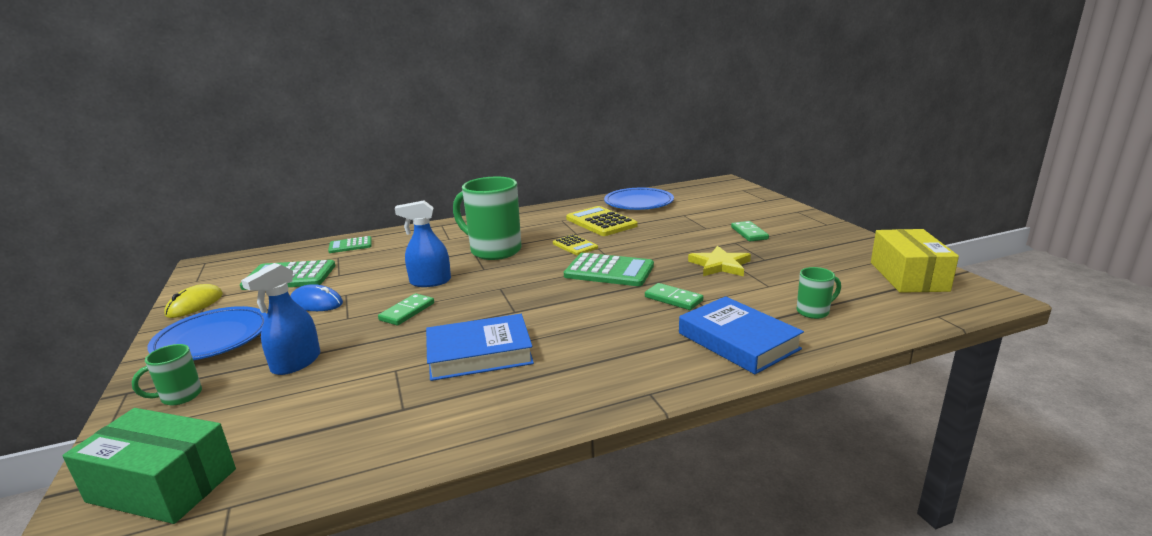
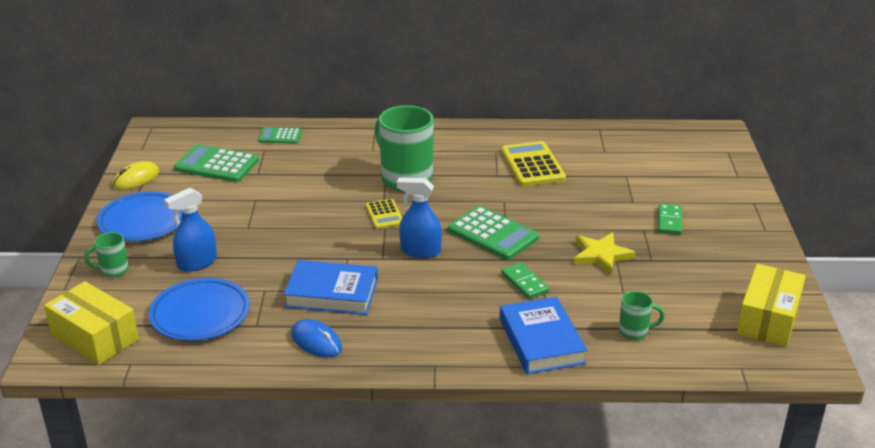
camera: 20 degrees right, 10 degrees up
(162, 485) = (95, 337): green box -> yellow box
(316, 303) = (229, 203): blue mouse -> blue mouse (316, 341)
(407, 312) = (296, 234): green domino -> none
(430, 282) = (330, 204): blue spray bottle -> blue spray bottle (420, 251)
(575, 246) = (484, 192): yellow calculator -> yellow calculator (384, 215)
(638, 203) = (593, 145): blue plate -> blue plate (200, 314)

